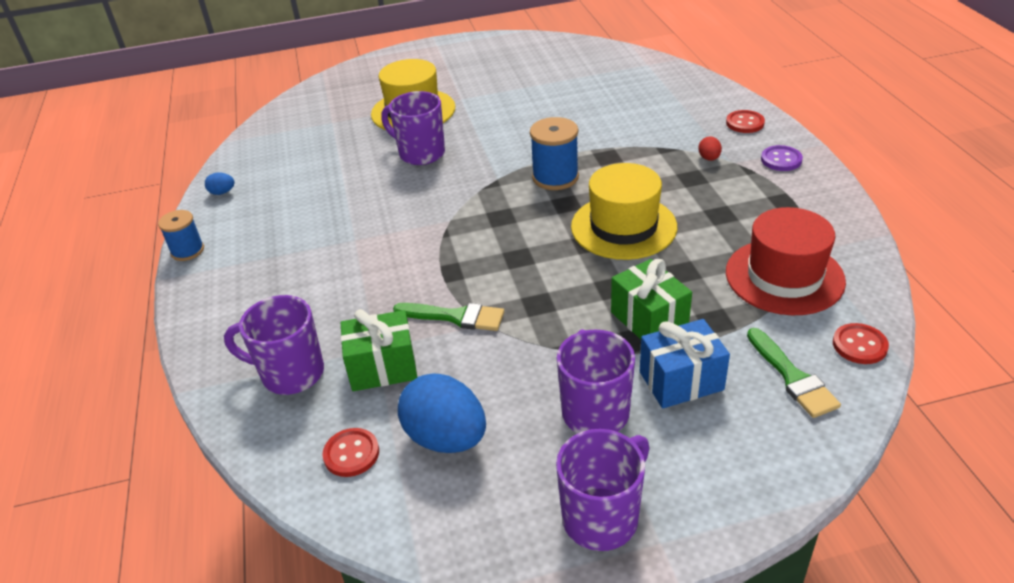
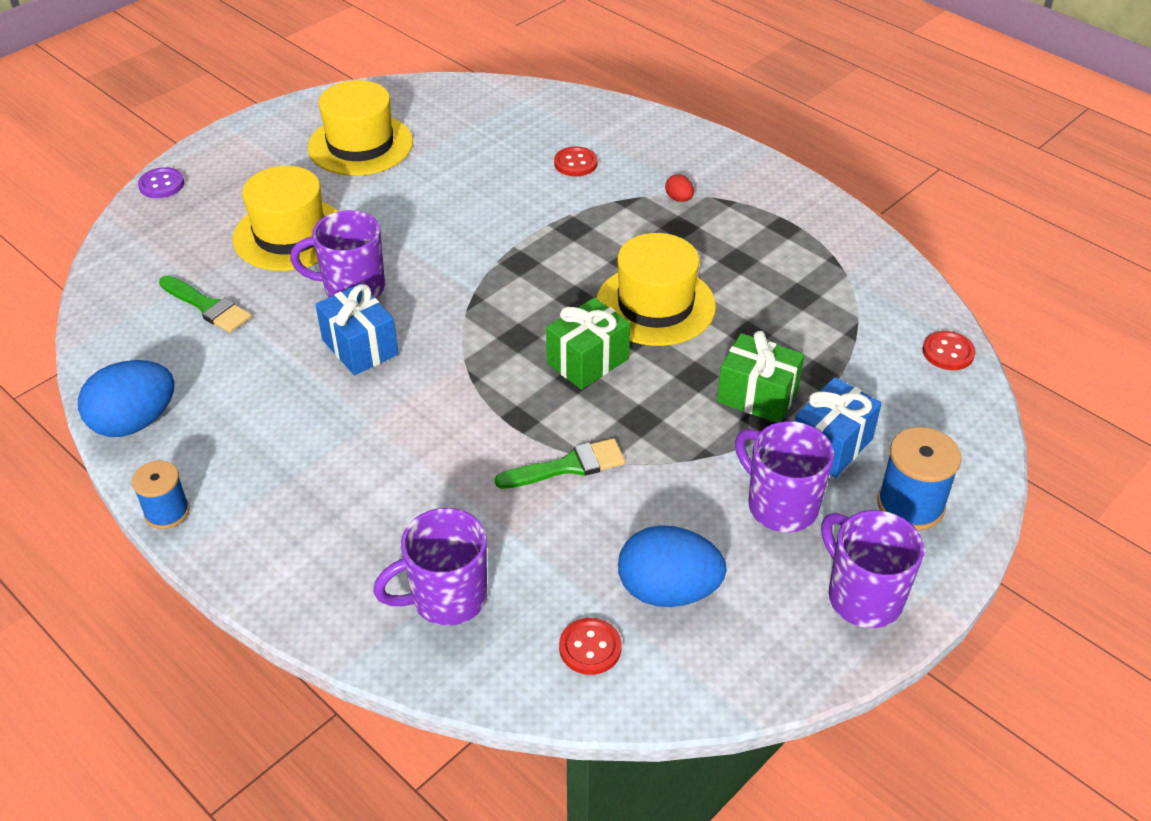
camera: 35 degrees left, 5 degrees up
(222, 192) = (135, 422): blue egg -> blue egg, size x2.32
(383, 367) = (541, 549): green gift -> green gift (587, 361)
(391, 191) = (360, 347): none -> blue gift
(507, 69) = (360, 145): none -> yellow hat
(555, 177) = (537, 270): blue spool -> blue spool (910, 505)
(602, 517) = (862, 597): purple mug -> purple mug turned 45 degrees counterclockwise
(745, 123) = (683, 146): red button -> red button (575, 163)
(781, 160) = (749, 180): purple button -> purple button (161, 184)
(784, 276) = (842, 307): red hat -> none
(792, 377) = (918, 404): green brush -> green brush (207, 306)

